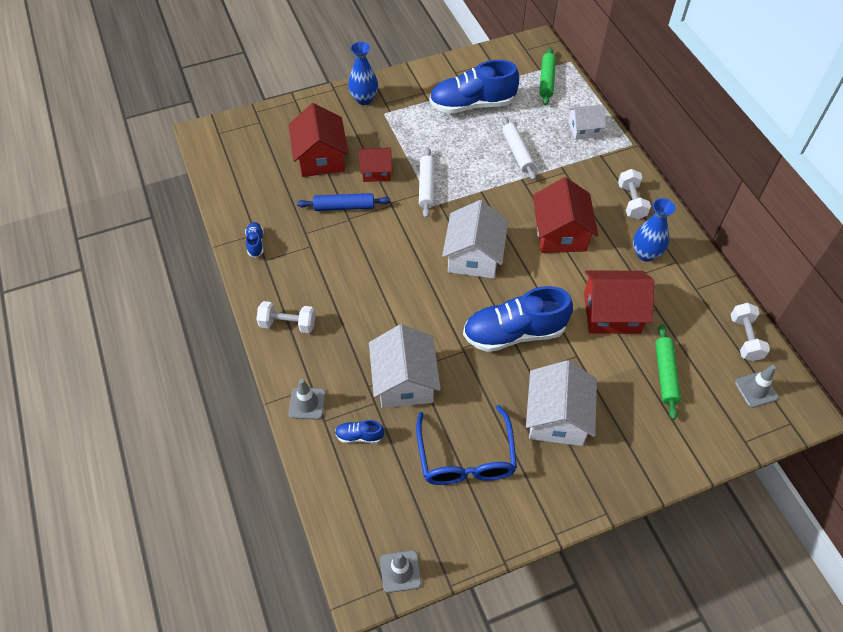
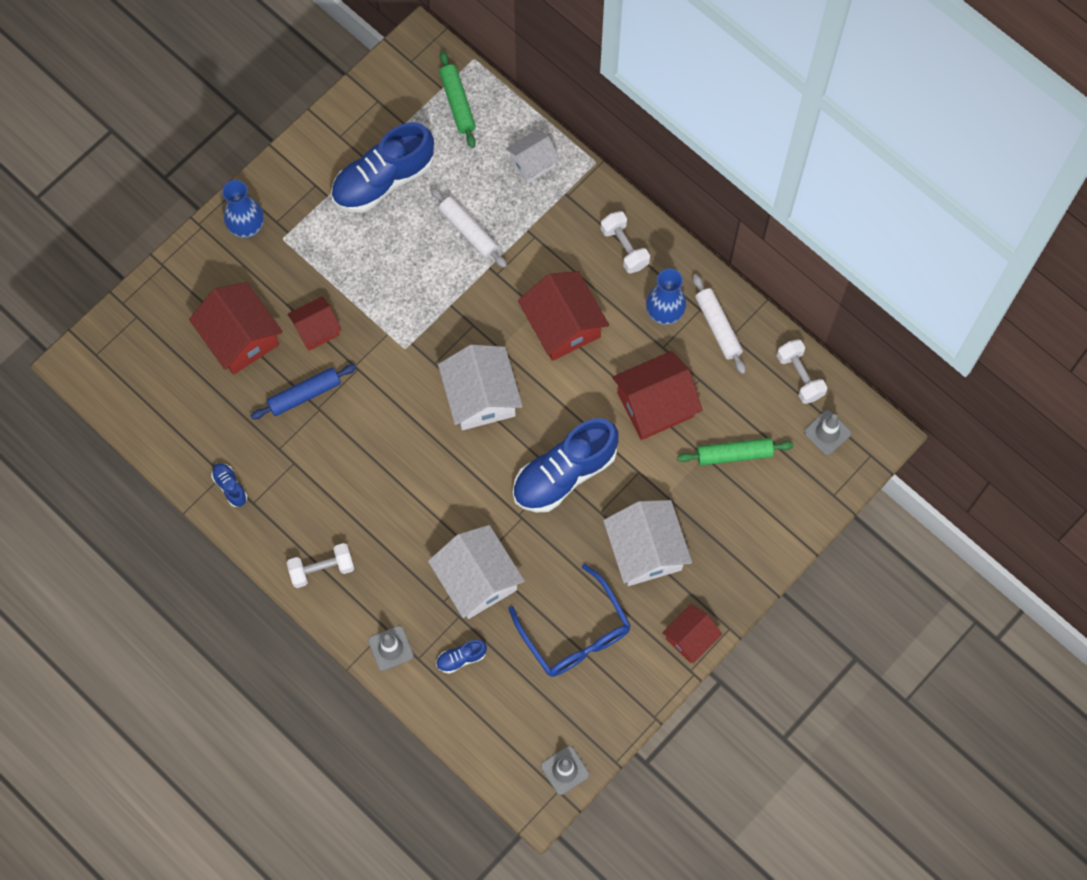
camera: 25 degrees left, 15 degrees up
(426, 186) = (385, 325): white rolling pin -> white rolling pin (718, 327)
(567, 506) = (690, 638): none -> red house
(665, 374) = (734, 454): green rolling pin -> green rolling pin turned 75 degrees counterclockwise

